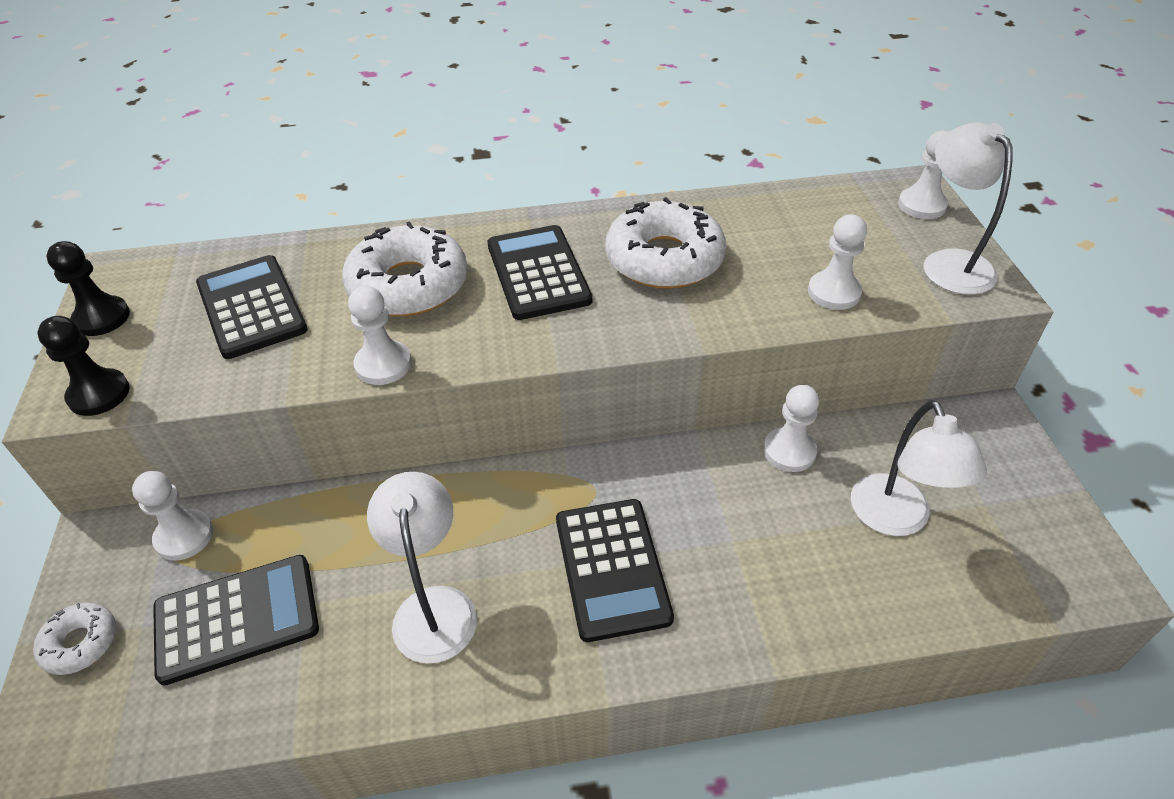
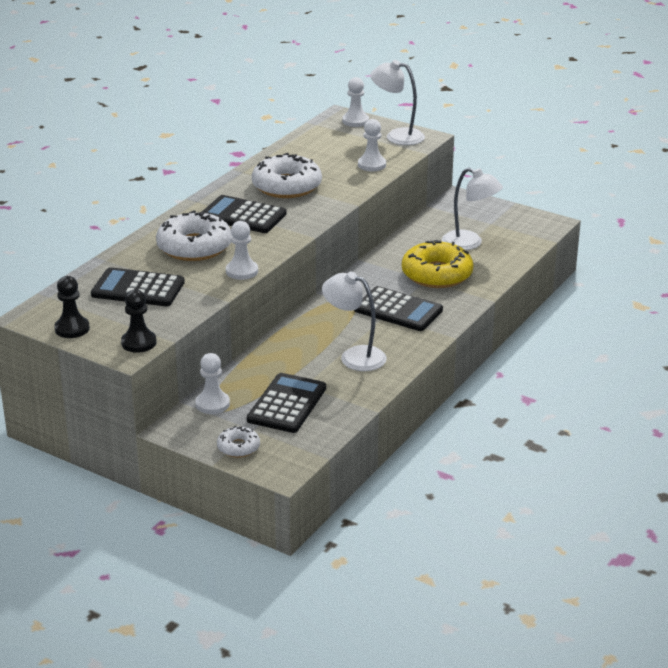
camera: 50 degrees left, 15 degrees down
(762, 543) = (437, 274): none -> yellow donut
(789, 451) = (404, 246): white pawn -> none

